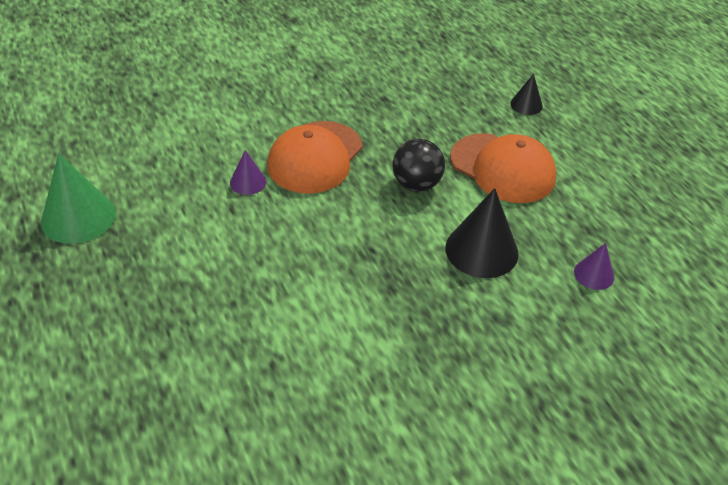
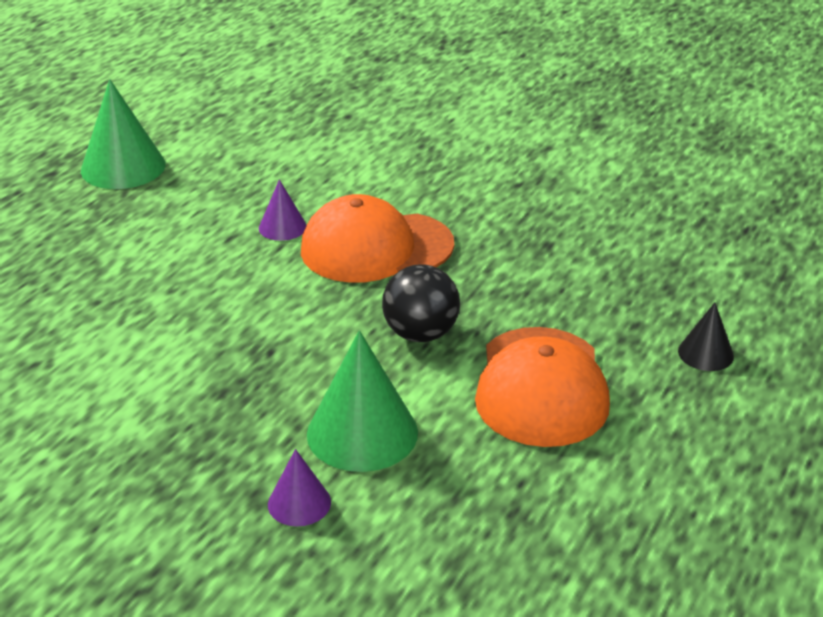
camera: 55 degrees right, 10 degrees down
(481, 250) = (362, 433): black cone -> green cone
(594, 274) = (427, 550): purple cone -> purple cone (299, 503)

